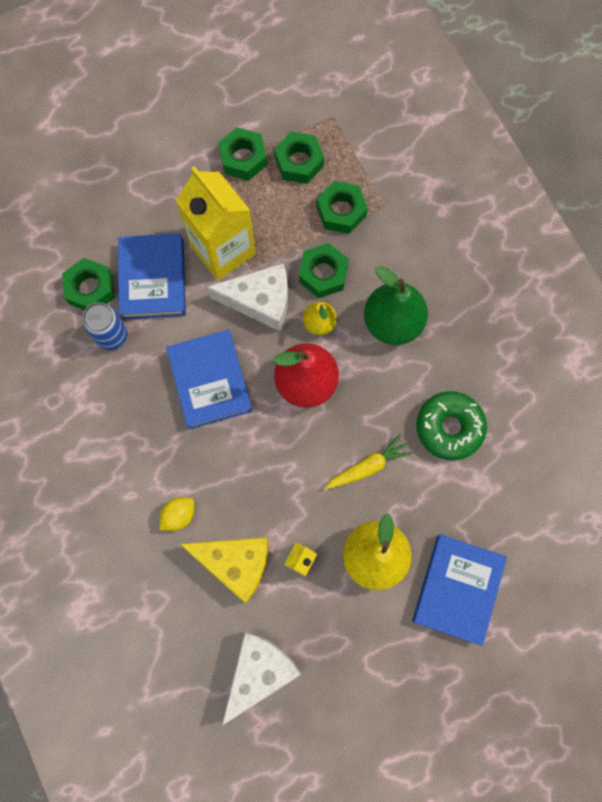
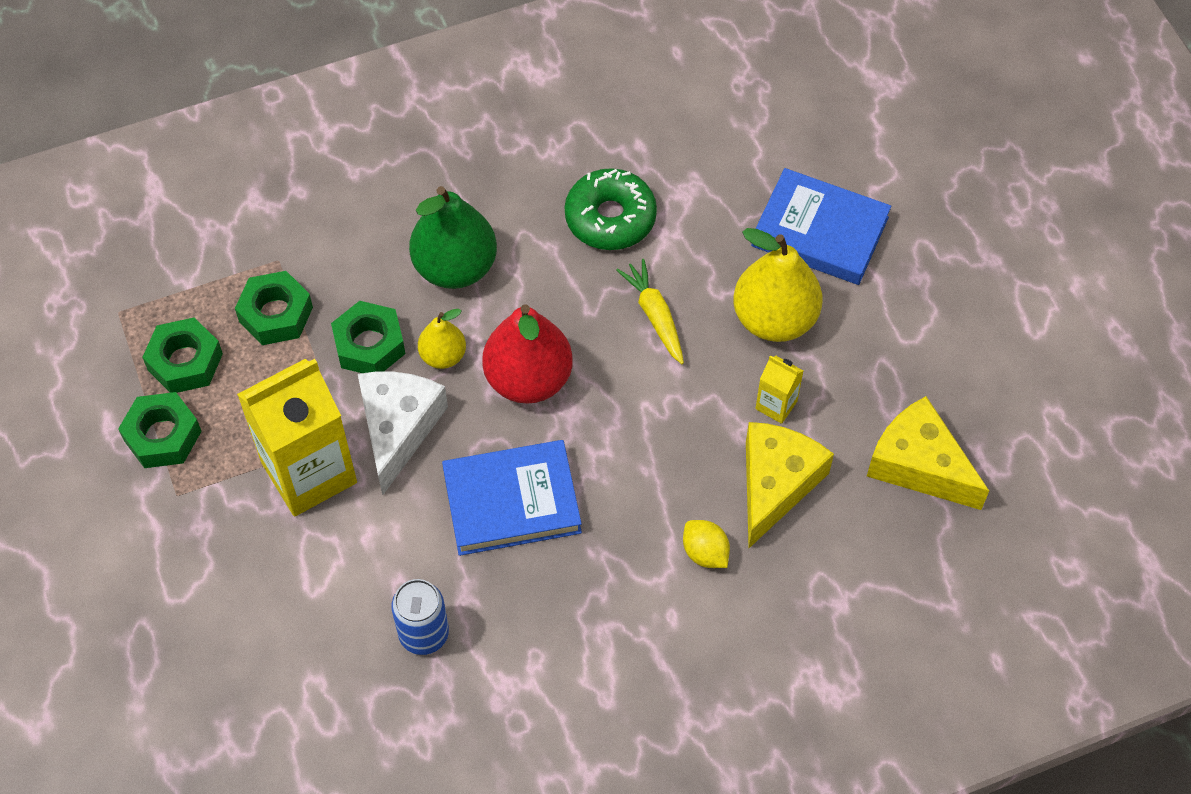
camera: 85 degrees left, 15 degrees down
(91, 289) = (341, 663): green nut -> none
(153, 279) = (340, 572): blue book -> none
(259, 671) = (919, 465): white cheese -> yellow cheese

